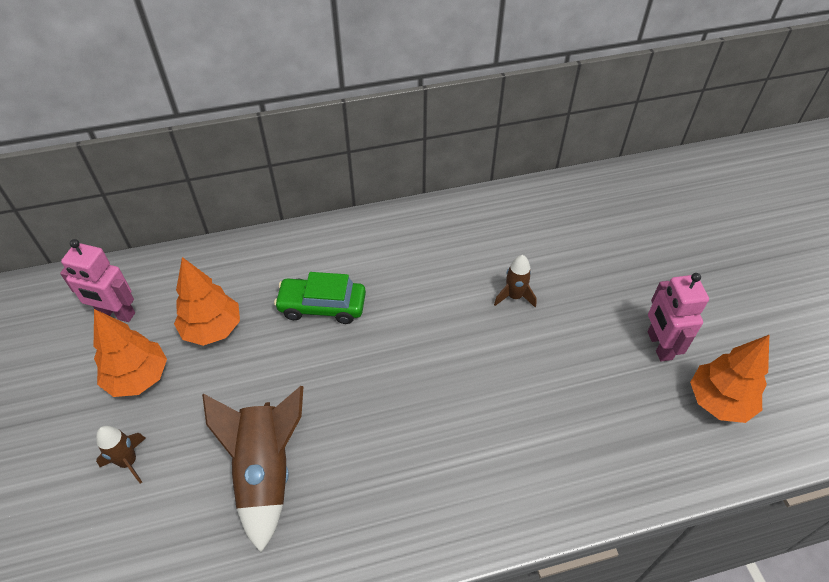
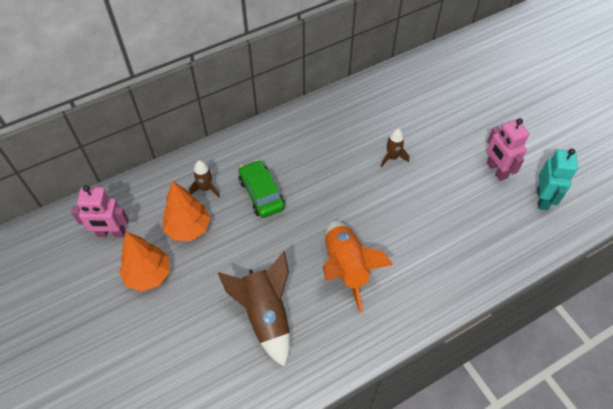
camera: 15 degrees left, 5 degrees up
(128, 461) = (167, 333): brown rocket -> brown rocket (206, 188)
(322, 306) = (261, 194): green car -> green car turned 75 degrees clockwise
(399, 431) = (346, 267): none -> orange rocket
(718, 401) = (542, 199): orange tree -> turquoise robot

